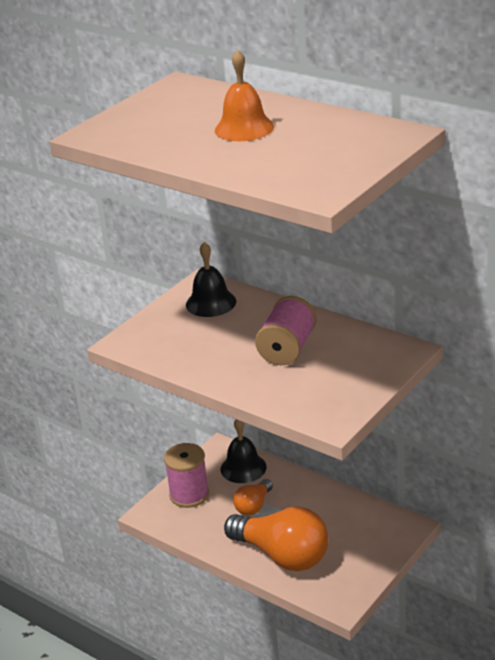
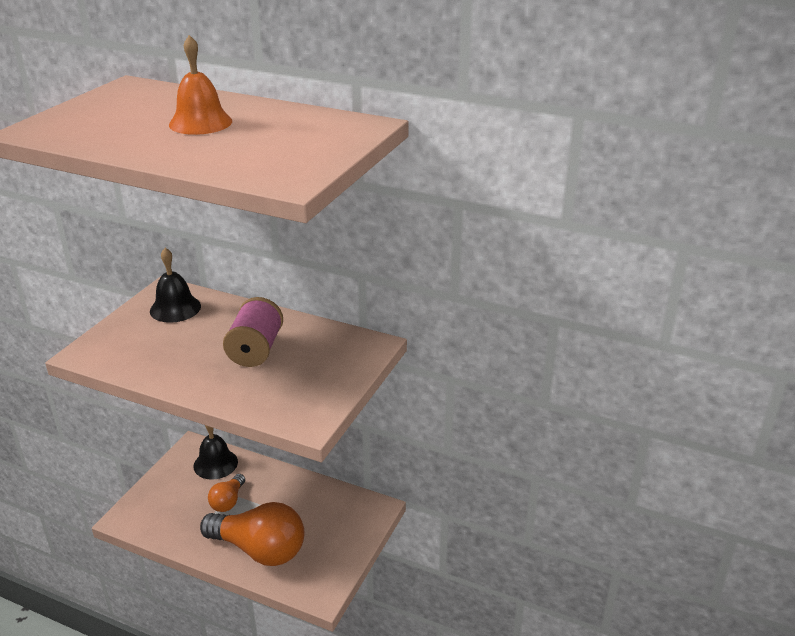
camera: 15 degrees left, 0 degrees up
(189, 494) = (163, 495): pink spool -> none

